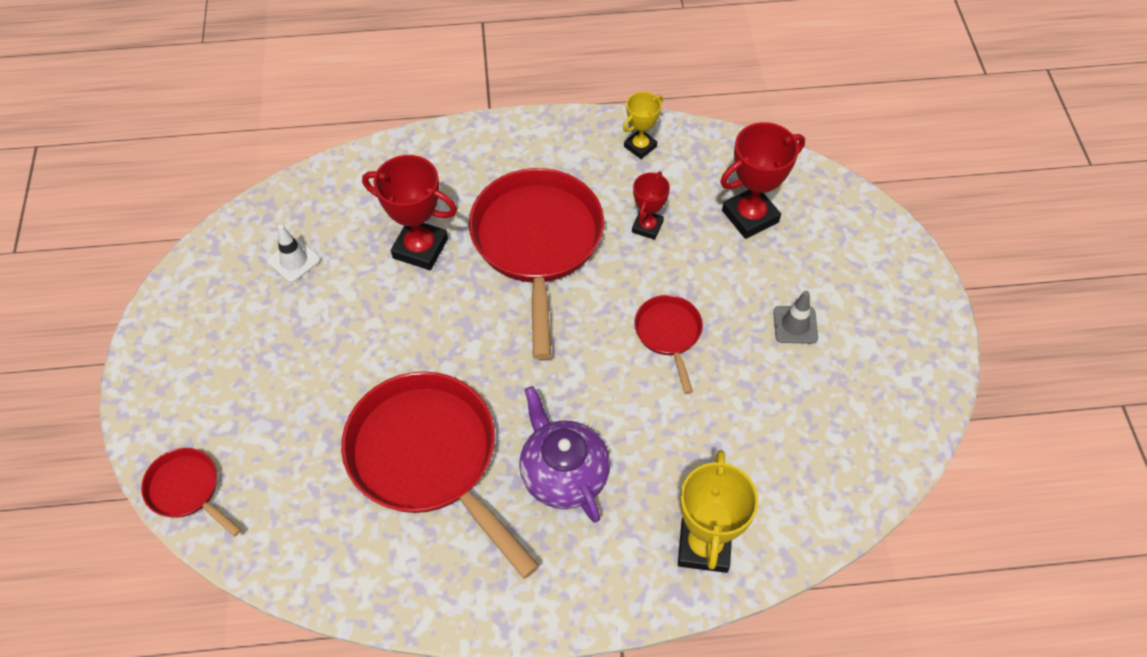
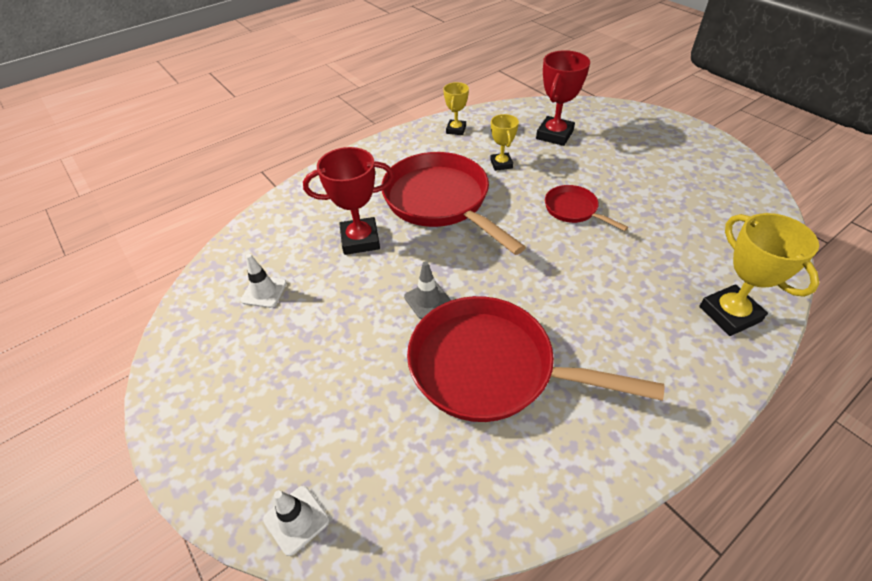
camera: 30 degrees left, 10 degrees down
(187, 490) = (296, 520): red pan -> white traffic cone
(563, 474) = (595, 323): purple teapot -> none
(647, 227) = (501, 164): red trophy -> yellow trophy
(795, 325) = (638, 172): grey traffic cone -> grey traffic cone (427, 300)

